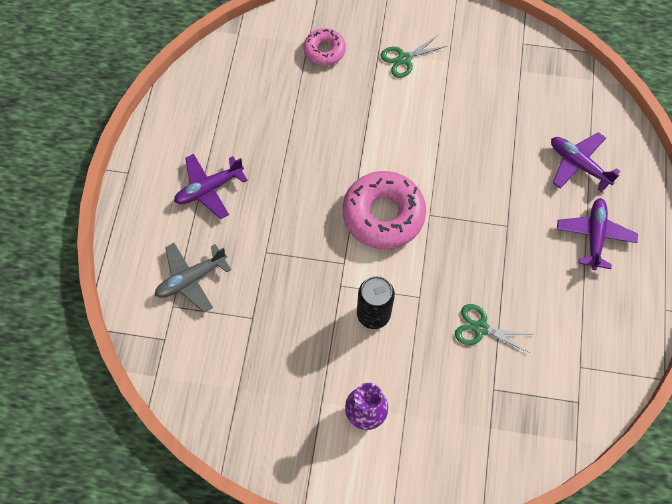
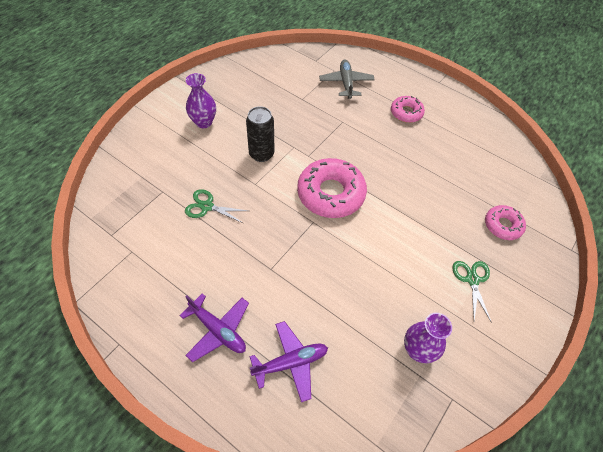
camera: 115 degrees right, 10 degrees down
(209, 189) = (406, 113): purple plane -> pink donut
(480, 328) = (207, 206): green scissors -> green scissors turned 120 degrees counterclockwise
(500, 78) = (418, 350): none -> purple vase

